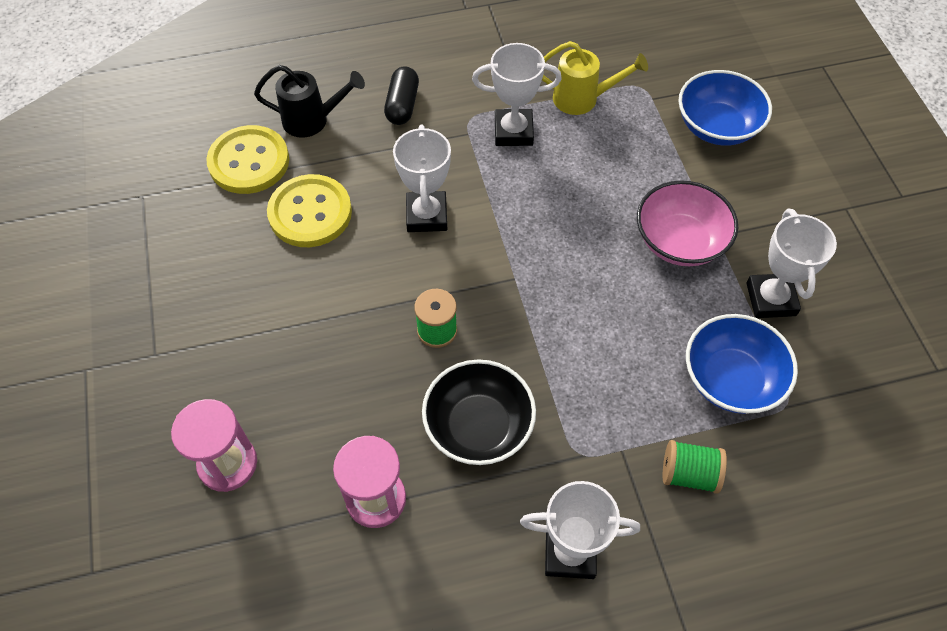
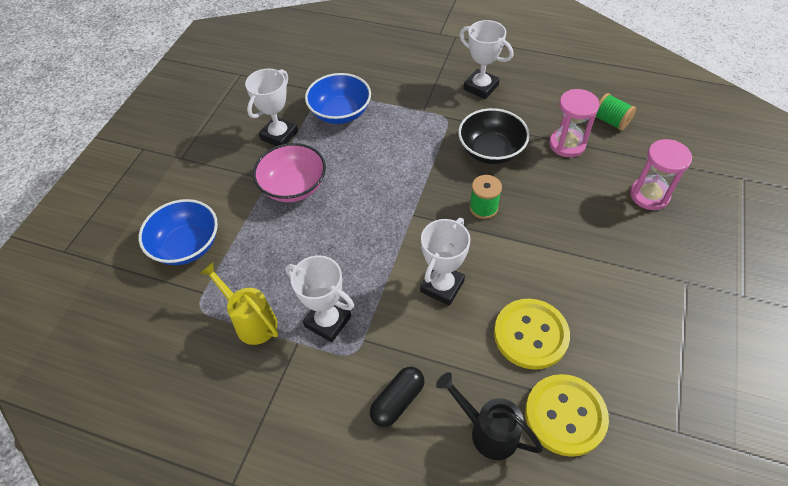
camera: 145 degrees left, 5 degrees down
(689, 474) = (399, 89): green spool -> green spool (611, 121)

